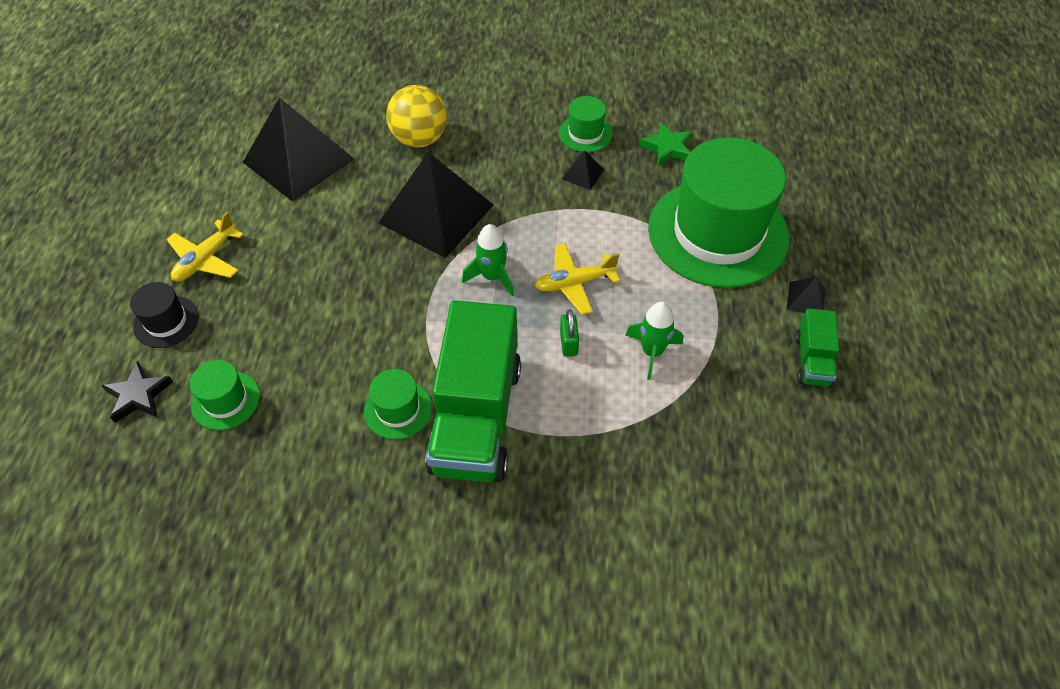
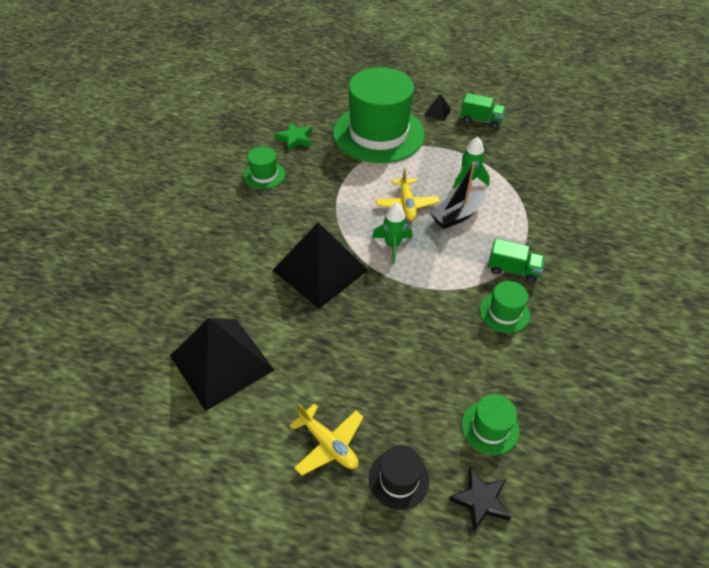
camera: 80 degrees left, 5 degrees down
(420, 139) = (230, 271): yellow ball -> none
(476, 417) = (513, 270): green truck -> green truck, size x0.47
(568, 343) = (457, 215): green padlock -> black boat
(582, 174) = (305, 183): black pyramid -> none

